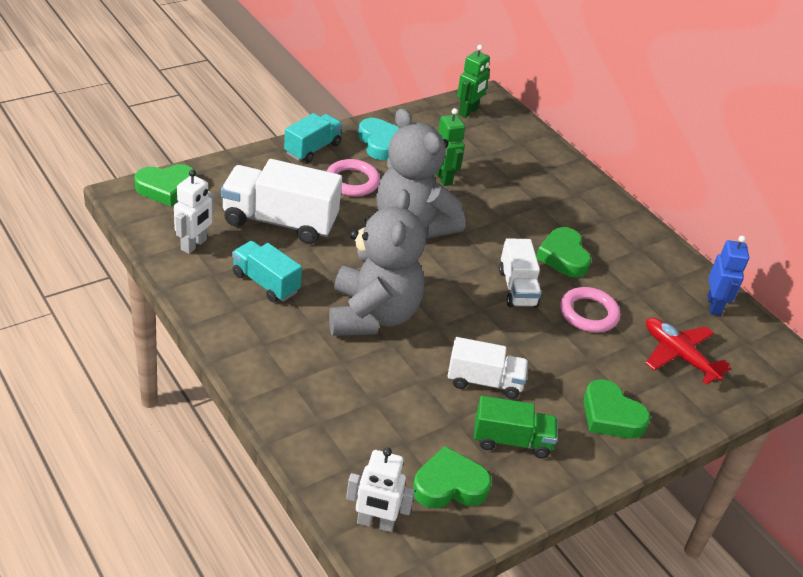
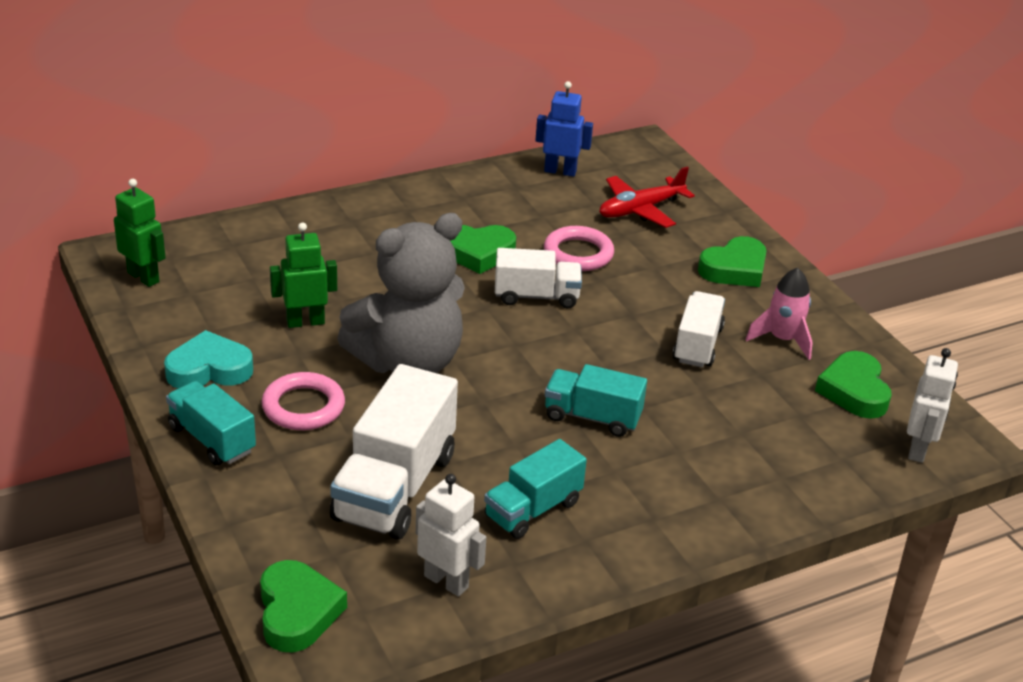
camera: 80 degrees left, 5 degrees down
(372, 315) = (592, 417): grey teddy bear -> turquoise truck
(511, 441) = (782, 339): green truck -> pink rocket

